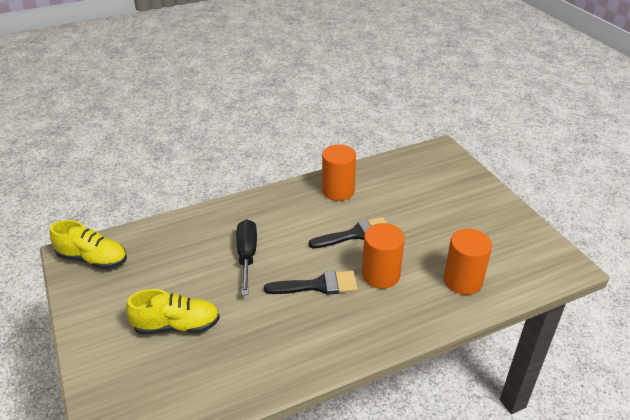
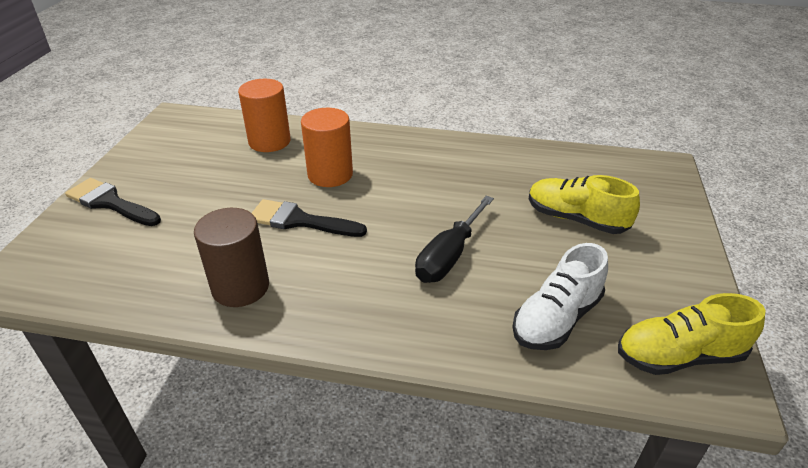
camera: 145 degrees left, 0 degrees up
(93, 259) = (679, 356): yellow shoe -> yellow shoe turned 60 degrees counterclockwise
(165, 249) = (556, 319): none -> white shoe
(318, 285) = (400, 192): black brush -> black brush (110, 203)
(338, 191) = (240, 287): orange cylinder -> brown cylinder

